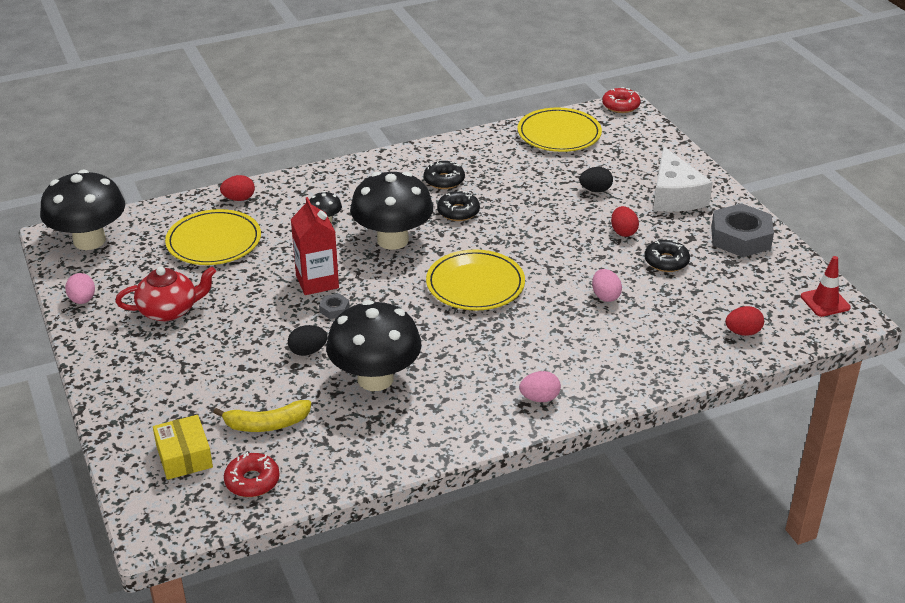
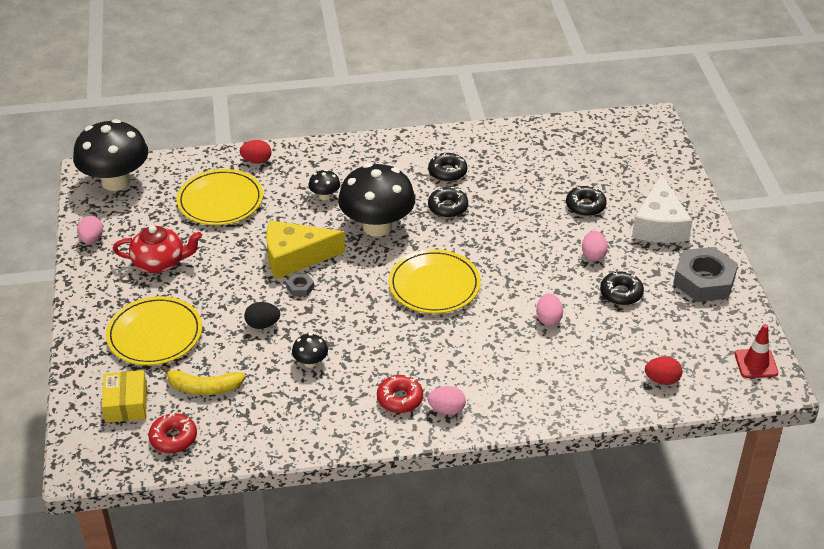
camera: 15 degrees right, 5 degrees up
(317, 281) = (295, 257): red carton -> yellow cheese
(375, 379) = (310, 362): black mushroom -> black mushroom, size x0.43
(559, 134) = (575, 139): yellow plate -> yellow plate (155, 334)
(595, 190) = (585, 206): black egg -> black donut
(620, 106) = (648, 117): red donut -> red donut (400, 399)
(623, 232) = (593, 255): red egg -> pink egg

